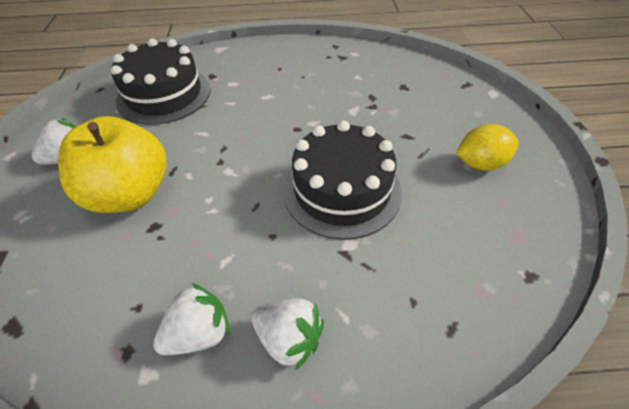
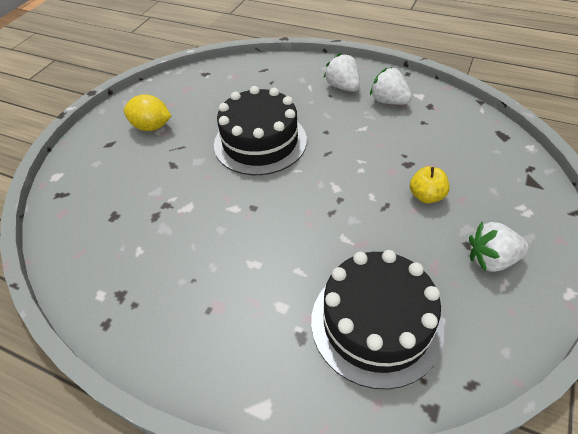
camera: 150 degrees left, 0 degrees up
(130, 194) = (426, 196): yellow apple -> yellow apple, size x0.45
(199, 334) = (389, 101): white strawberry -> white strawberry turned 45 degrees clockwise

